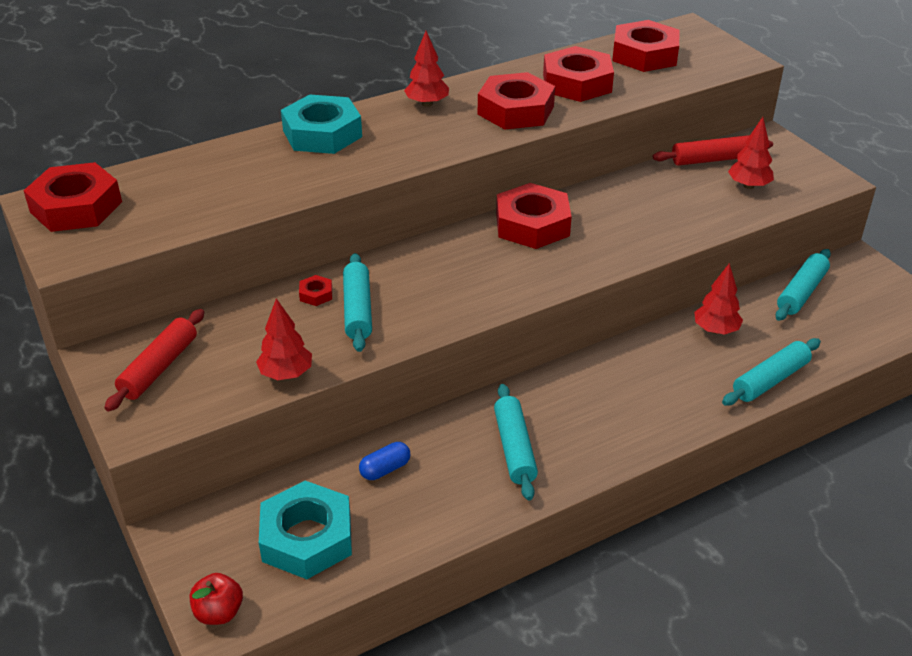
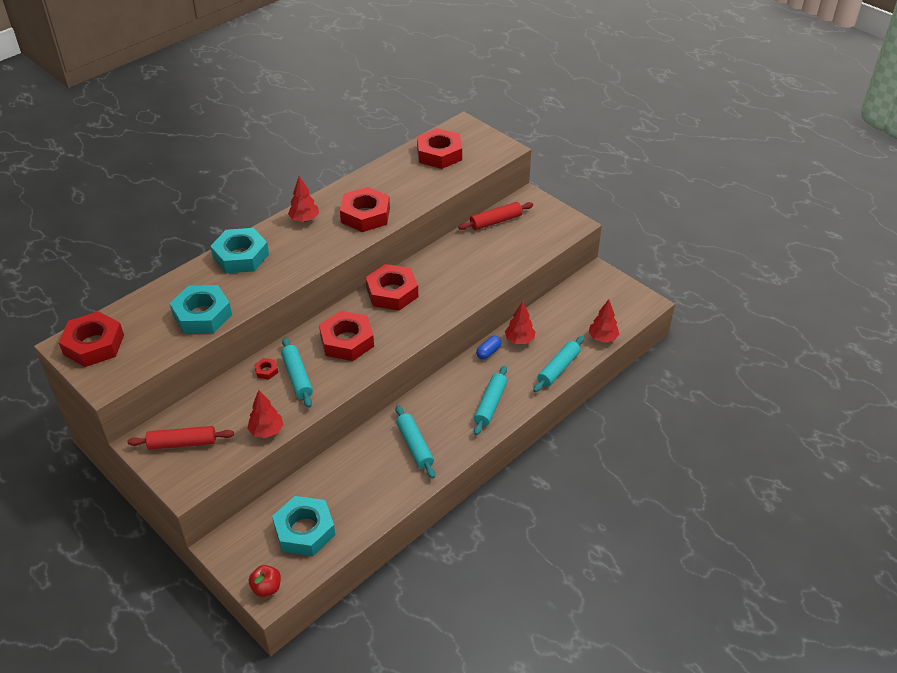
camera: 15 degrees left, 5 degrees up
(159, 368) = (182, 443): red rolling pin -> red rolling pin turned 75 degrees clockwise
(239, 195) = (202, 315): none -> turquoise nut
(385, 469) = (339, 476): blue capsule -> blue capsule (488, 352)
(577, 83) = (400, 185): red nut -> red nut (347, 341)
(748, 186) = (523, 238): red tree -> red tree (602, 338)
(801, 292) = (567, 303): turquoise rolling pin -> turquoise rolling pin (490, 404)

